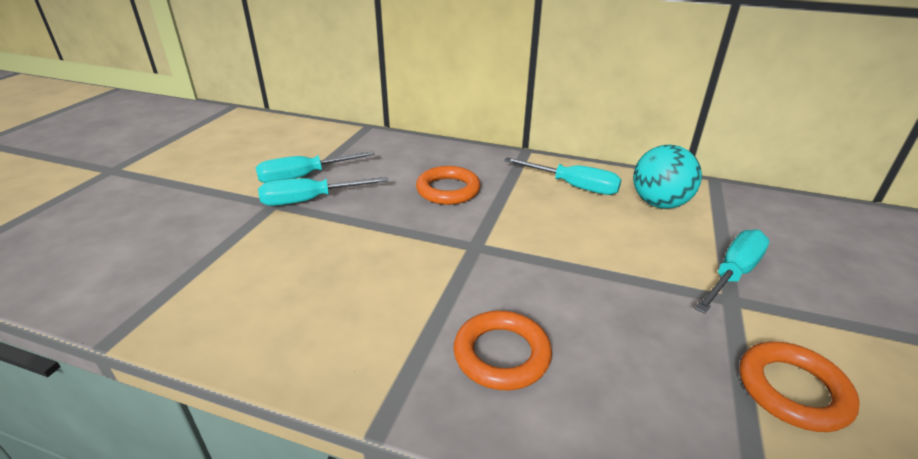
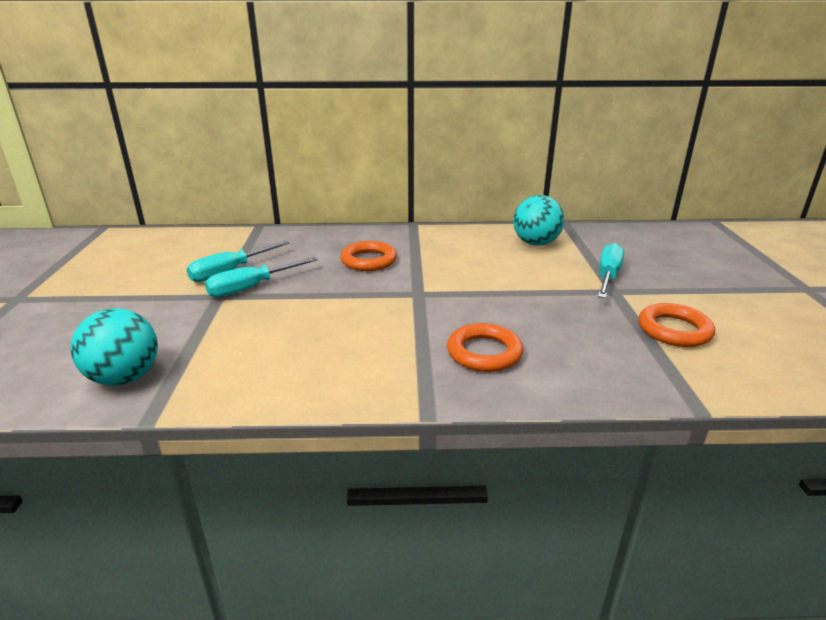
camera: 20 degrees left, 5 degrees down
(124, 284) = (125, 378): none -> turquoise ball
(573, 186) = (466, 242): turquoise screwdriver -> none

